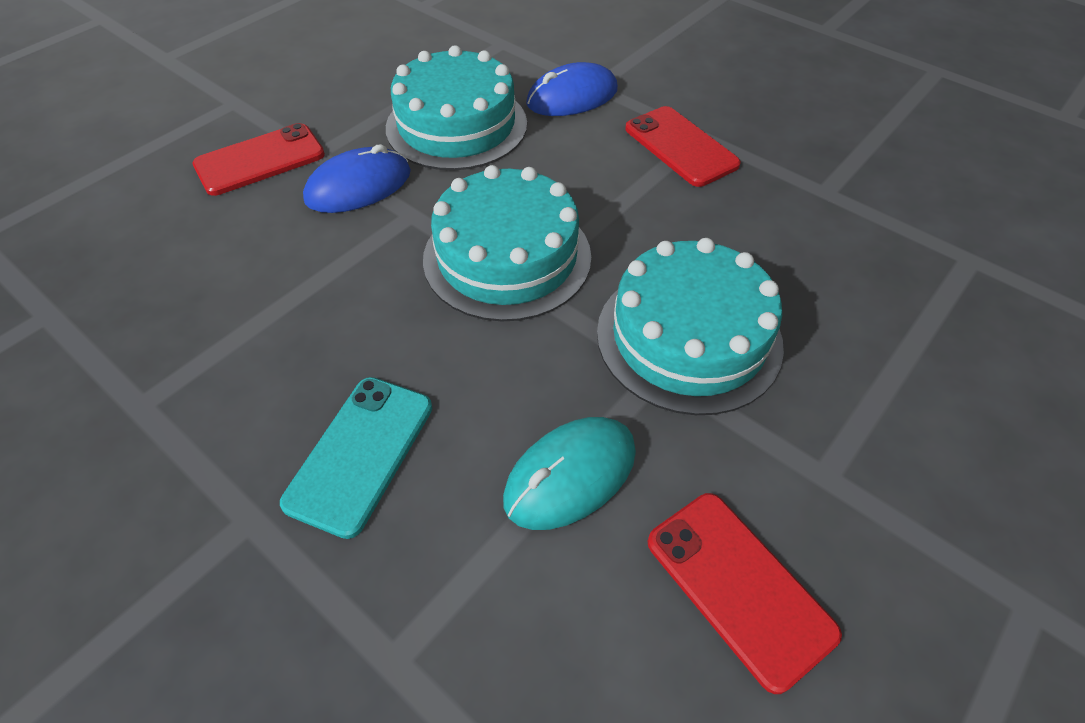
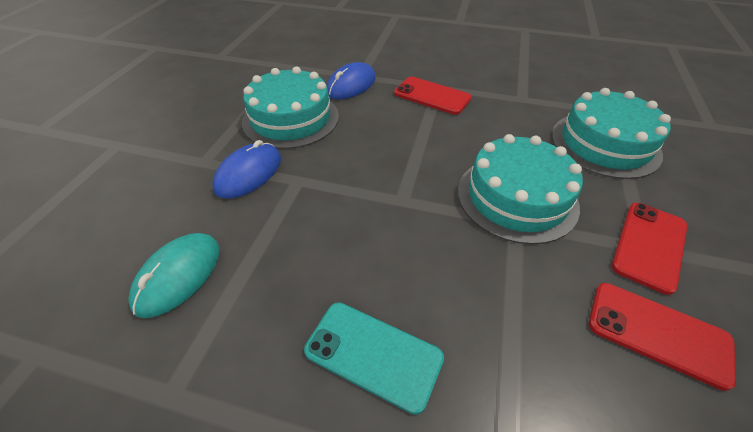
camera: 25 degrees left, 5 degrees down
(260, 160) = (162, 177): red phone -> red phone (649, 246)
(360, 454) = (373, 354): turquoise phone -> turquoise phone turned 60 degrees counterclockwise
(507, 257) = (379, 187): turquoise cake -> turquoise cake (605, 144)
(570, 475) = (516, 307): turquoise mouse -> turquoise mouse (178, 276)

